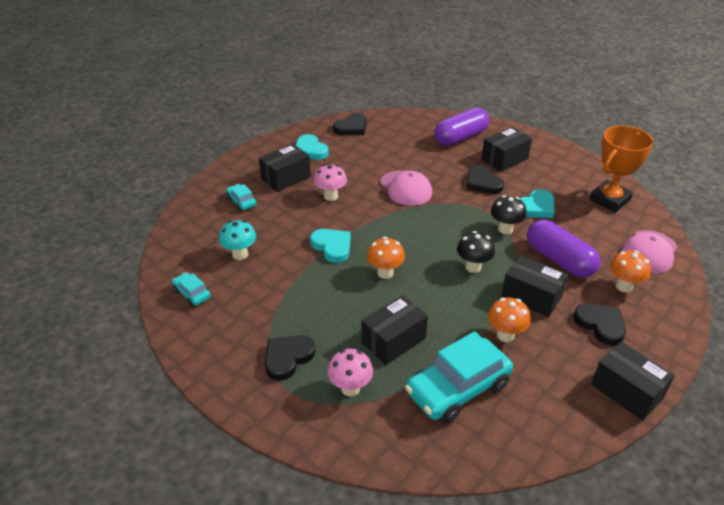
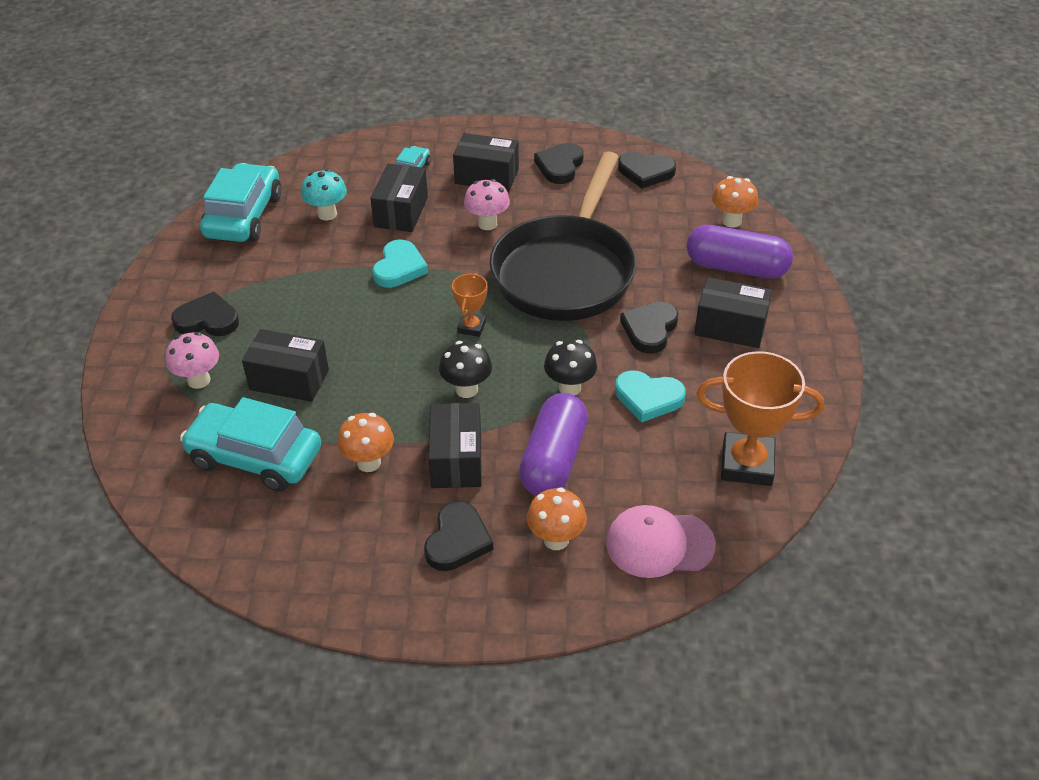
camera: 55 degrees right, 5 degrees up
(192, 294) = (244, 216): turquoise car -> turquoise car, size x2.11
(310, 150) = (560, 166): turquoise heart -> black heart
(385, 273) = (391, 326): orange mushroom -> orange mushroom (731, 221)
(406, 188) = (566, 271): pink cap -> black pan
(419, 242) = (471, 327): none -> orange trophy
(627, 391) = (356, 601): black box -> black box (401, 212)

